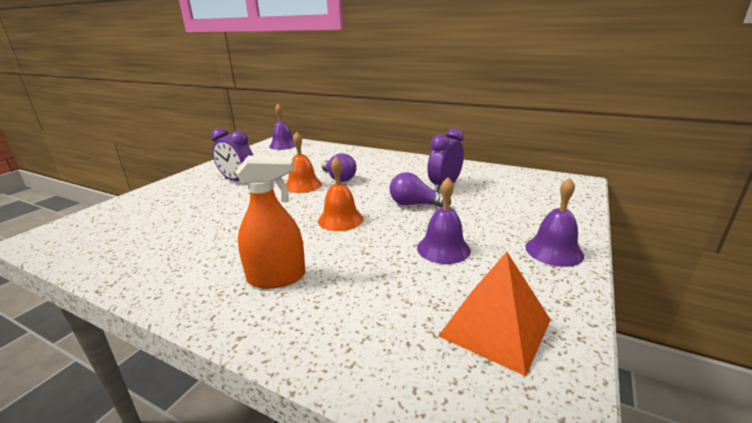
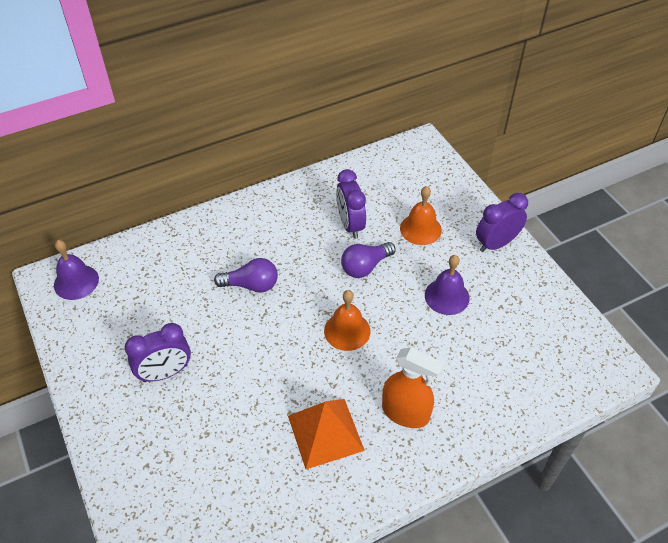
camera: 55 degrees left, 25 degrees up
(277, 277) = (405, 413): orange spray bottle -> orange spray bottle turned 90 degrees clockwise
(303, 185) = (240, 322): orange bell -> orange bell (420, 229)
(495, 327) = (540, 329): orange pyramid -> orange pyramid (325, 432)
(554, 251) = (496, 244): purple bell -> purple clock

